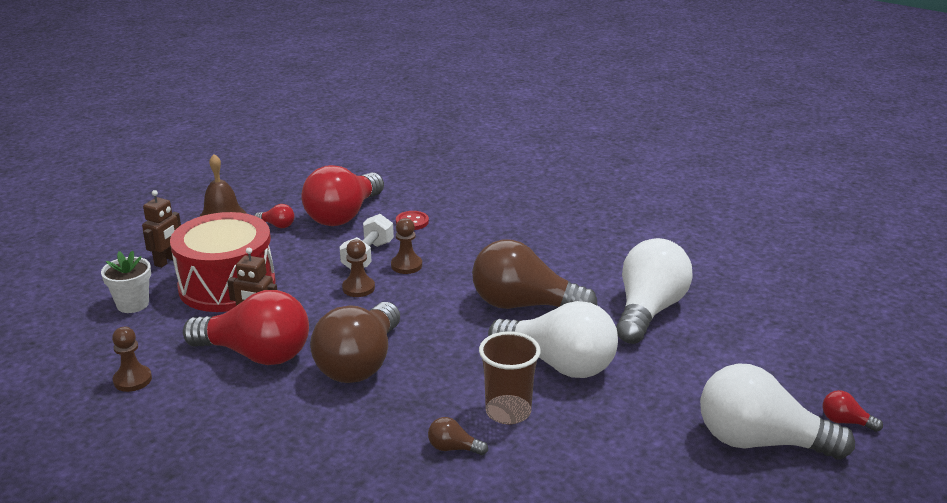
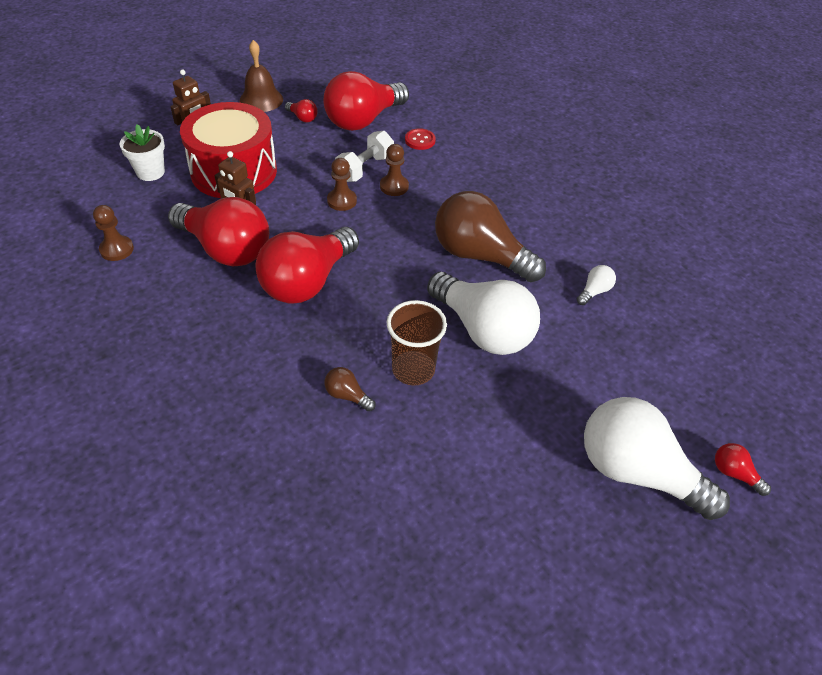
camera: 15 degrees right, 20 degrees up
(360, 363) = (307, 281): brown light bulb -> red light bulb
(648, 311) = (594, 291): white light bulb -> white light bulb, size x0.40

